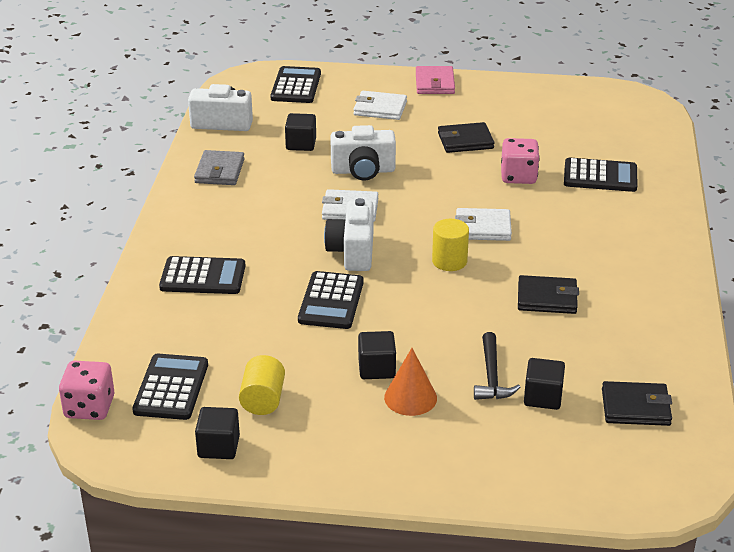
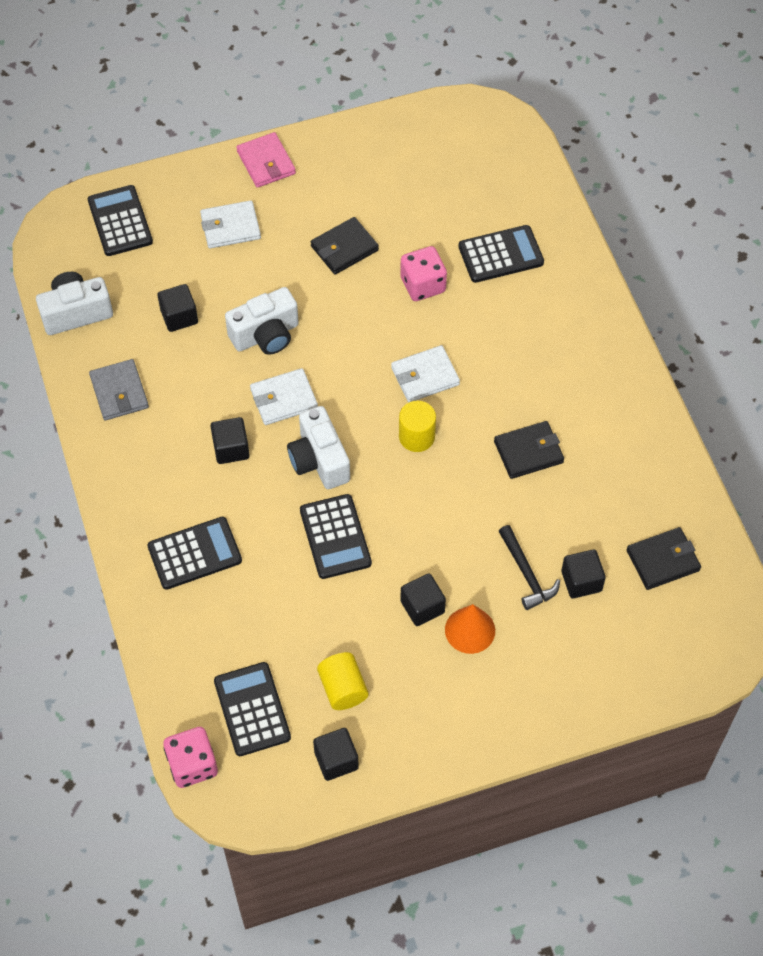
camera: 25 degrees left, 25 degrees up
(283, 225) = (231, 449): none -> black cube

